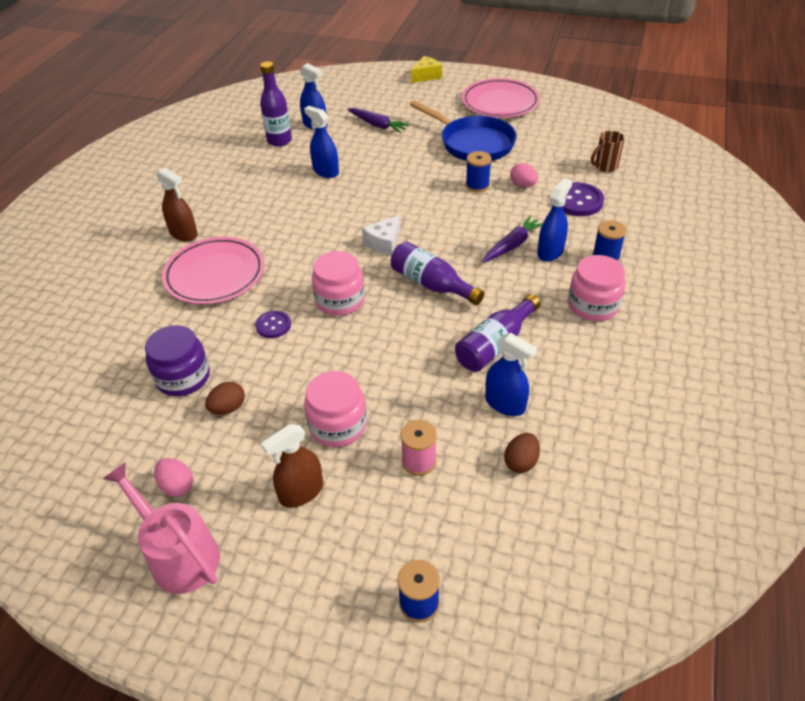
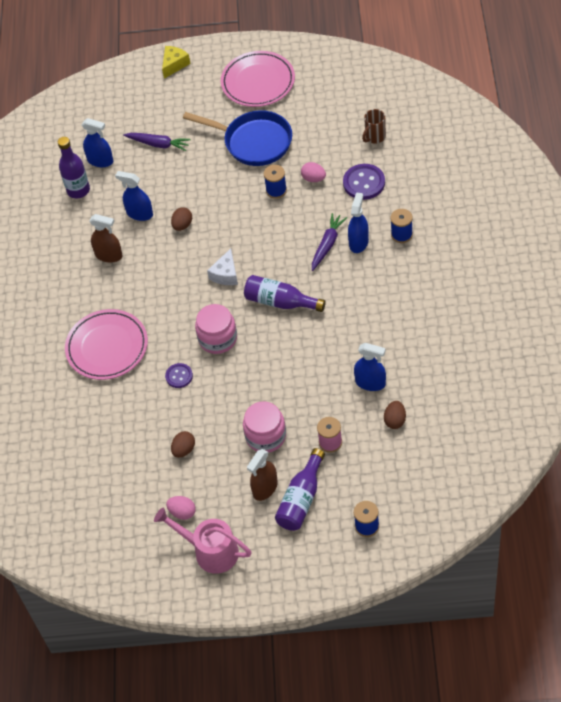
camera: 15 degrees left, 10 degrees up
(183, 377) = (138, 439): purple jar -> none
(184, 234) = (56, 317): brown spray bottle -> brown spray bottle (109, 255)
(363, 190) = (182, 225): none -> brown egg
(495, 345) = (347, 339): purple bottle -> purple bottle (301, 499)
(593, 305) = (405, 282): pink jar -> none

